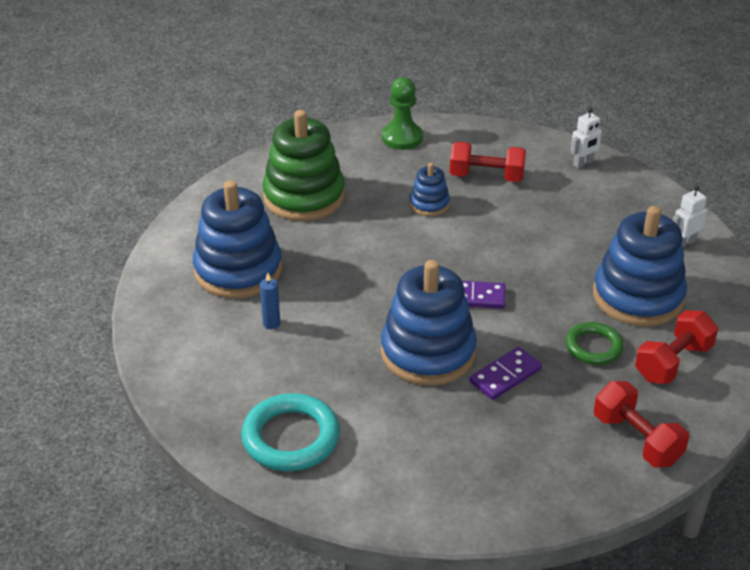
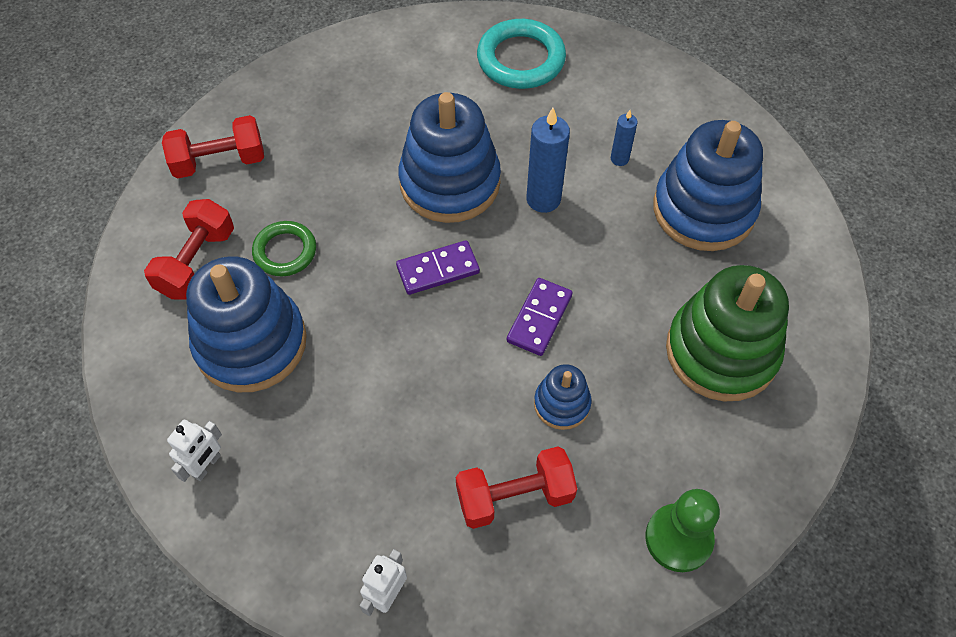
camera: 155 degrees right, 20 degrees up
(357, 316) = (543, 199): none -> blue candle
(505, 376) = (363, 184): purple domino -> purple domino (539, 318)
(636, 439) = (219, 162): red dumbbell -> red dumbbell turned 45 degrees counterclockwise

